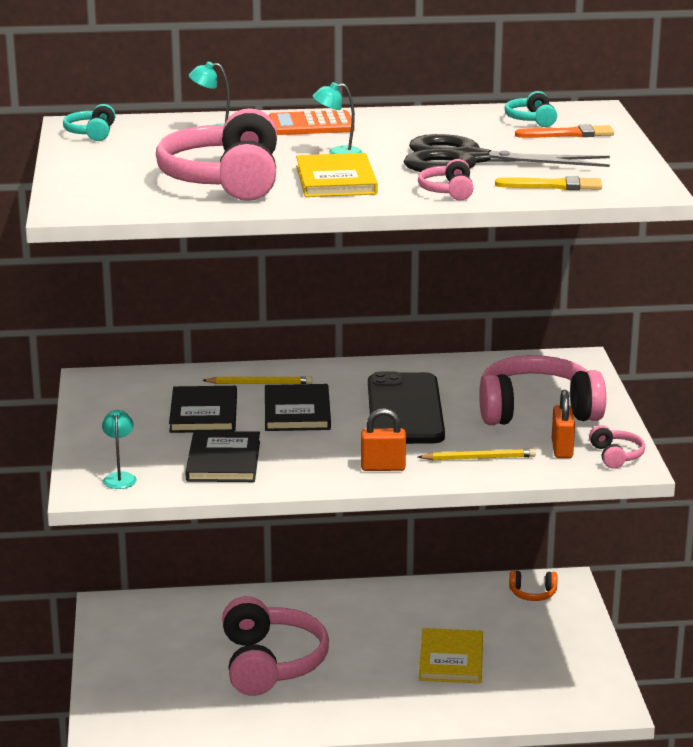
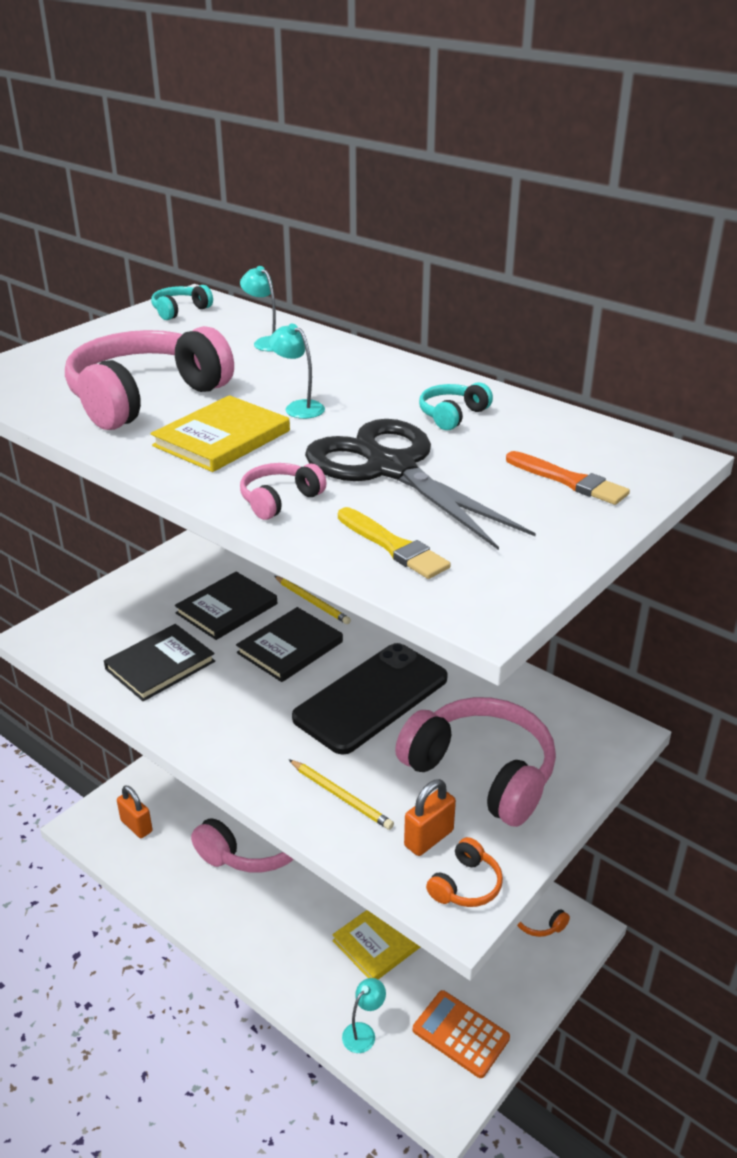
camera: 45 degrees right, 10 degrees up
(120, 477) = (76, 636): turquoise lamp -> turquoise lamp (363, 1032)
(311, 125) = (352, 367): orange calculator -> orange calculator (460, 1034)
(383, 467) = (251, 752): orange padlock -> orange padlock (136, 826)
(531, 120) = (570, 444): turquoise headphones -> turquoise headphones (452, 415)
(616, 456) = (466, 885): pink headphones -> orange headphones

